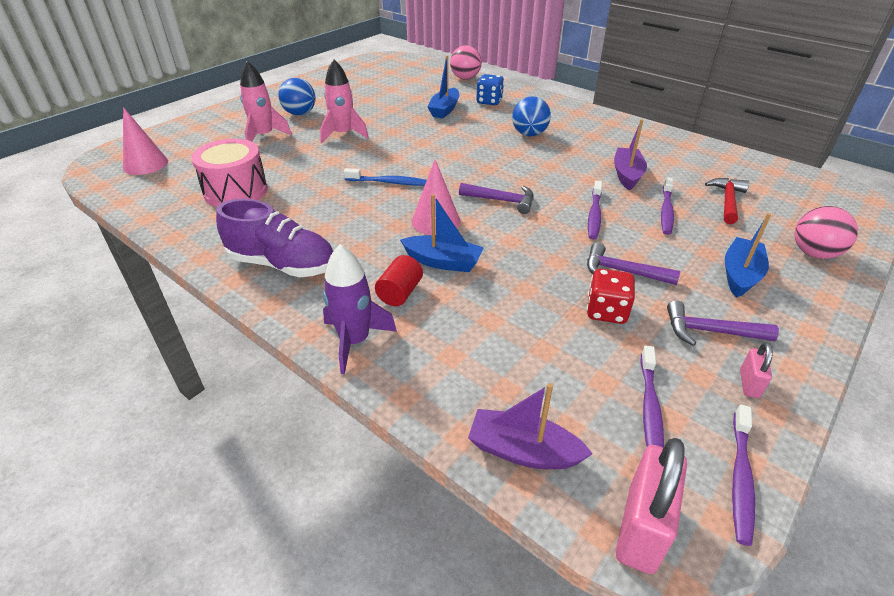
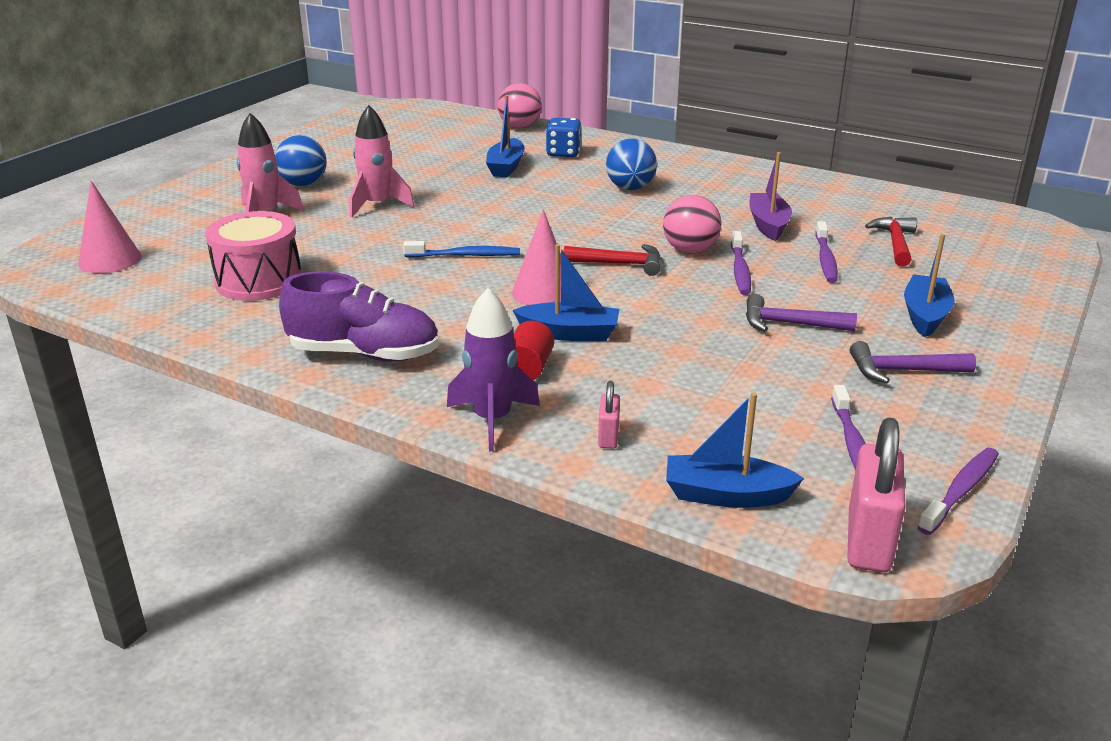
camera: 10 degrees left, 10 degrees down
(502, 201) = (620, 264): purple hammer -> red hammer
(523, 451) = (726, 495): purple boat -> blue boat
(606, 311) = (781, 363): red dice -> none
(740, 478) = (960, 491): purple toothbrush -> purple toothbrush turned 150 degrees counterclockwise
(749, 384) = (954, 413): pink padlock -> pink padlock (608, 437)
(814, 253) = (1003, 287): pink ball -> pink ball (690, 250)

